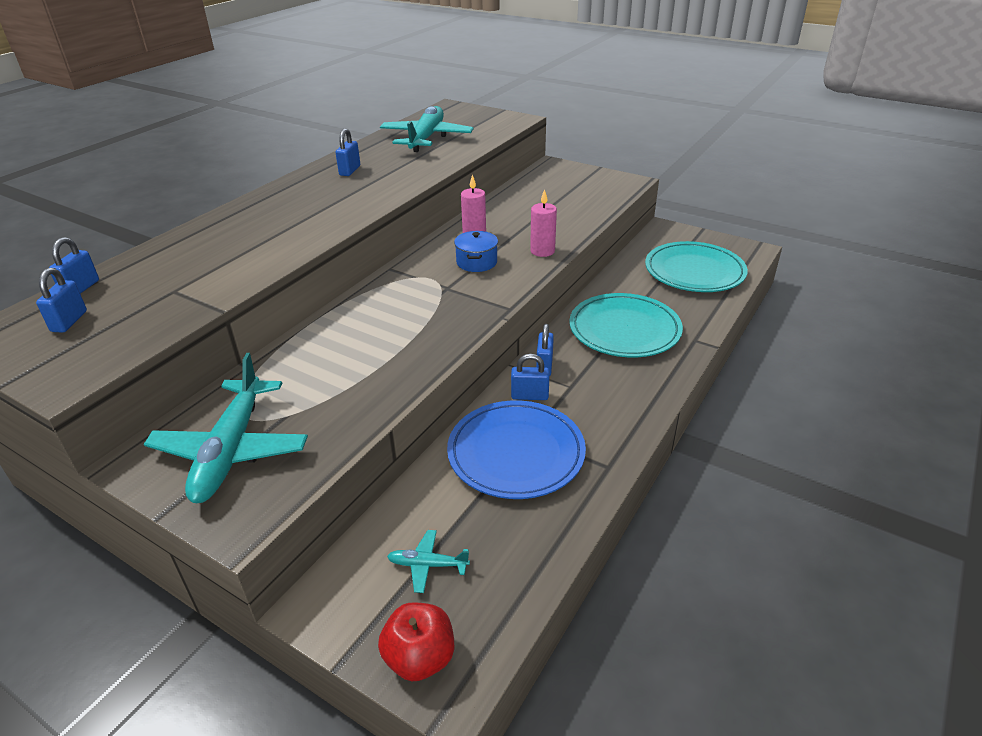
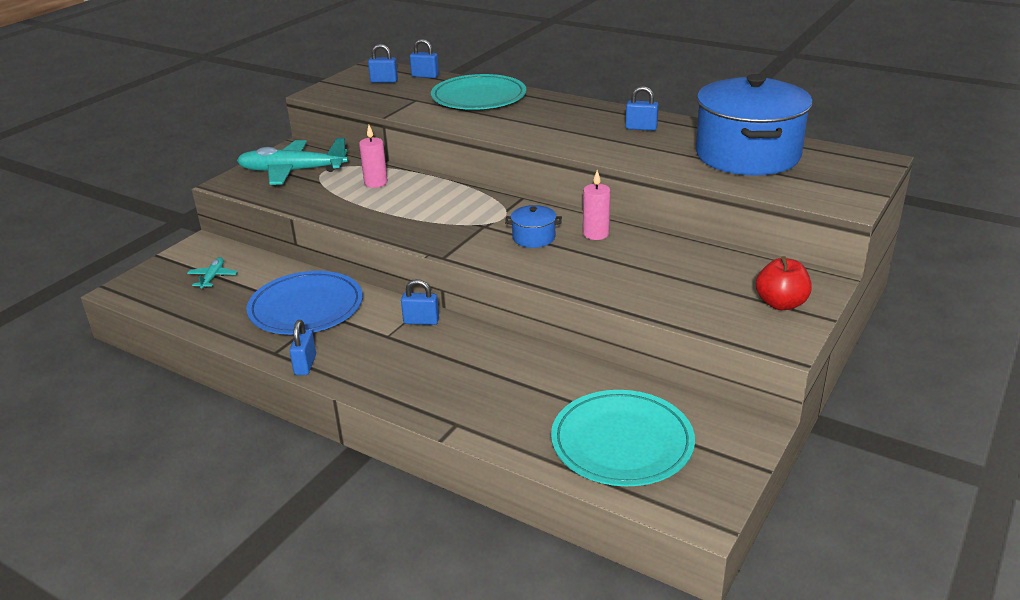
camera: 90 degrees right, 5 degrees down
(420, 658) = (147, 279): red apple -> red apple (781, 304)
(426, 138) = (747, 155): turquoise plane -> blue pot
(529, 396) = (378, 314): blue padlock -> blue padlock (305, 365)
(542, 251) = (559, 273): pink candle -> pink candle (376, 183)
(624, 330) = (481, 373): turquoise plate -> turquoise plate (478, 97)

